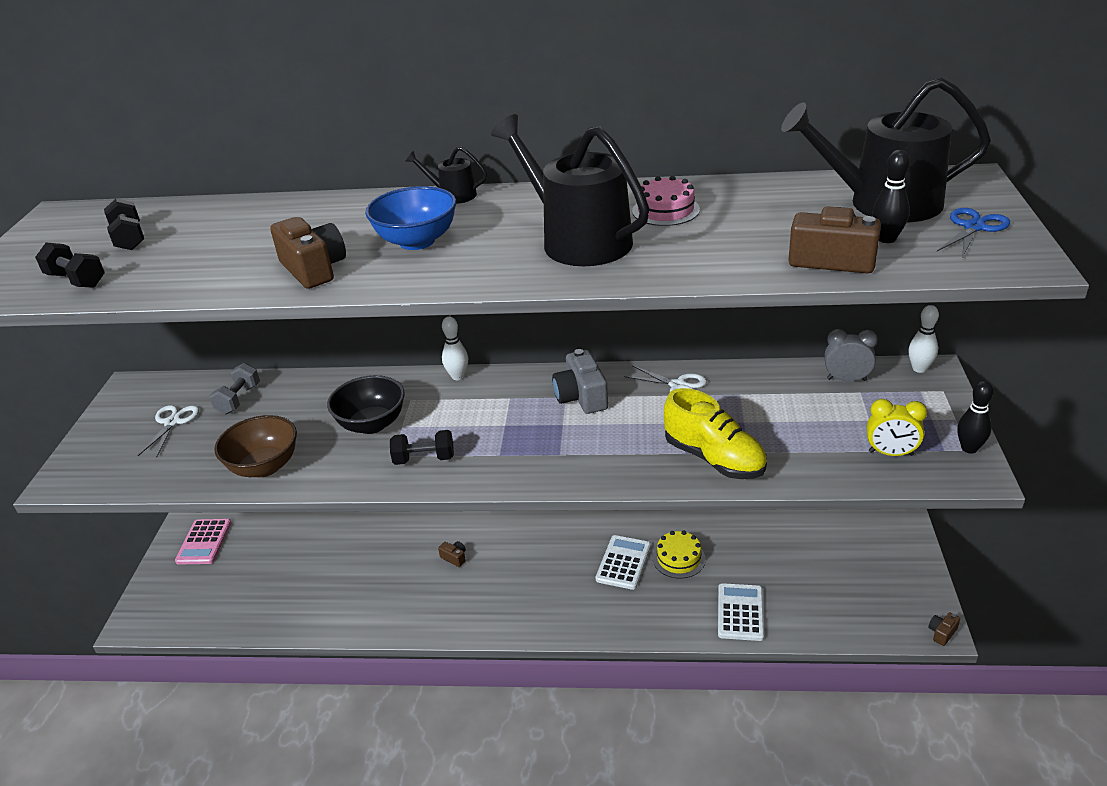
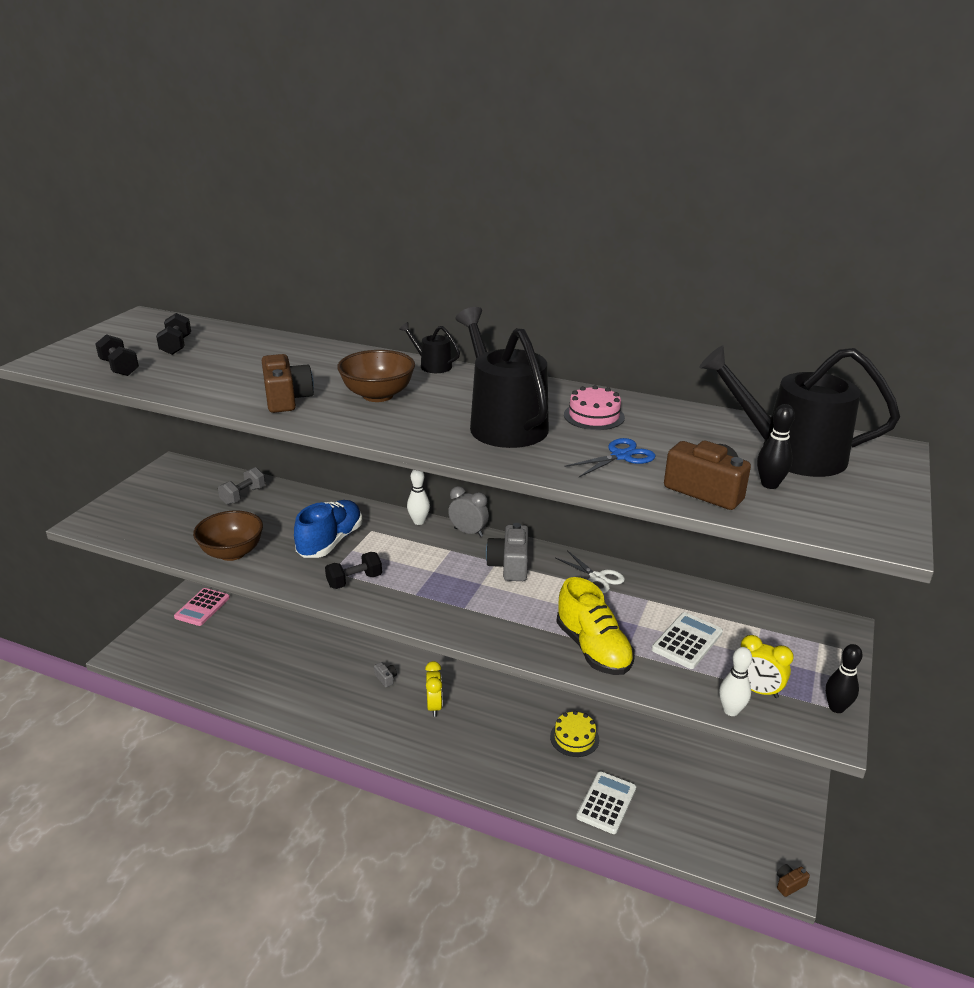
camera: 15 degrees right, 5 degrees down
(173, 422) = (187, 500): white scissors -> none
(372, 424) = (330, 542): black bowl -> blue shoe
(417, 241) = (378, 395): blue bowl -> brown bowl
(424, 459) = (354, 581): black dumbbell -> black dumbbell turned 45 degrees counterclockwise
(454, 558) = (386, 678): brown camera -> grey camera
(521, 571) = (434, 706): none -> yellow clock
(623, 563) = (524, 726): white calculator -> white calculator (687, 641)
(846, 379) = (754, 613): grey clock -> grey clock (468, 532)
(919, 369) = (829, 622): white bowling pin -> white bowling pin (731, 710)
(974, 227) = (860, 494): blue scissors -> blue scissors (621, 456)

